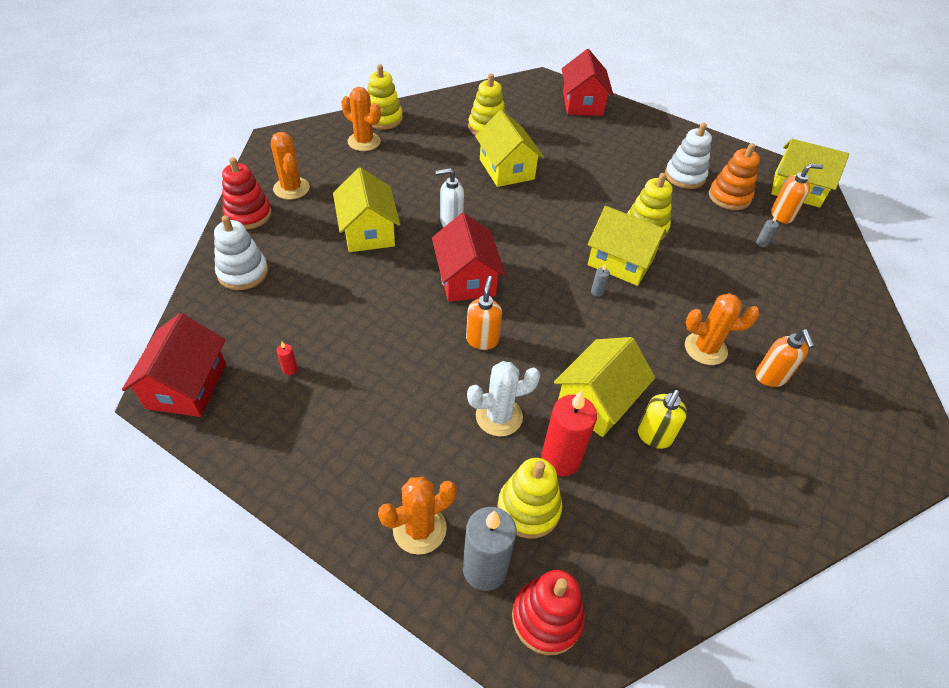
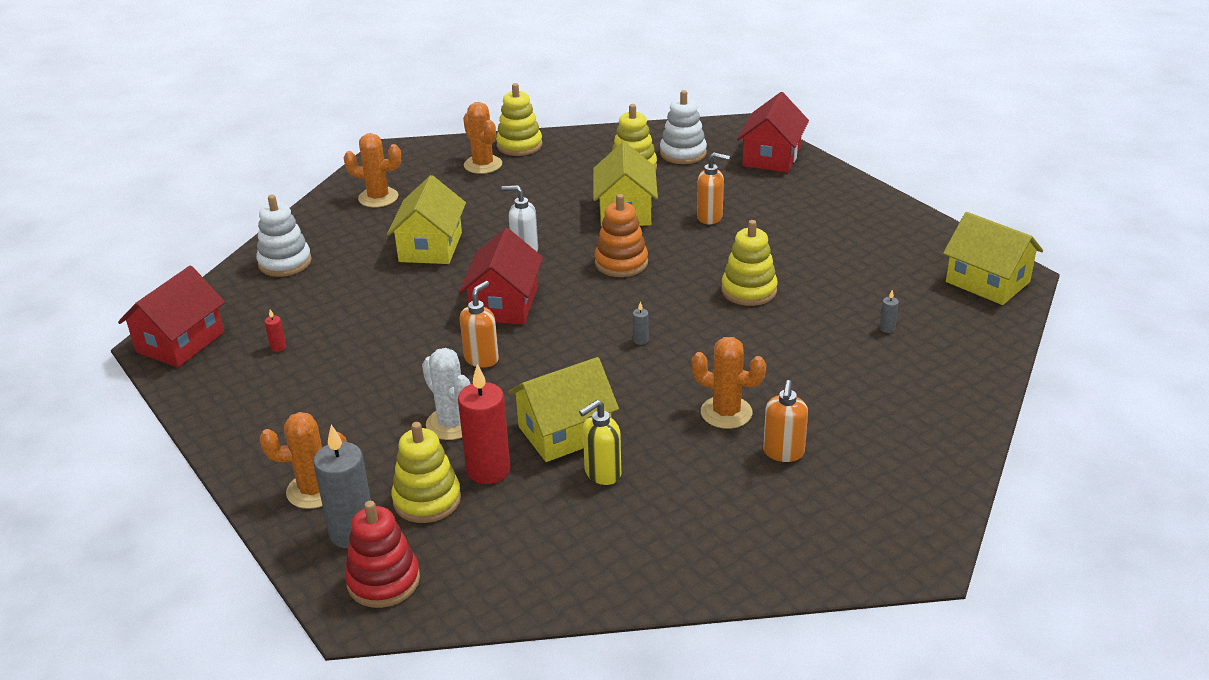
camera: 25 degrees right, 15 degrees down
(248, 215) = (321, 215): red stacking toy -> none
(291, 188) = (378, 198): orange cactus -> orange cactus turned 75 degrees counterclockwise
(499, 416) = (452, 424): white cactus -> white cactus turned 45 degrees clockwise
(620, 262) = (691, 317): yellow house -> none
(684, 176) = (843, 248): white stacking toy -> white stacking toy (683, 153)
(729, 197) = (885, 276): orange stacking toy -> orange stacking toy (621, 263)
(782, 215) = (940, 305): orange soap dispenser -> orange soap dispenser (710, 217)

